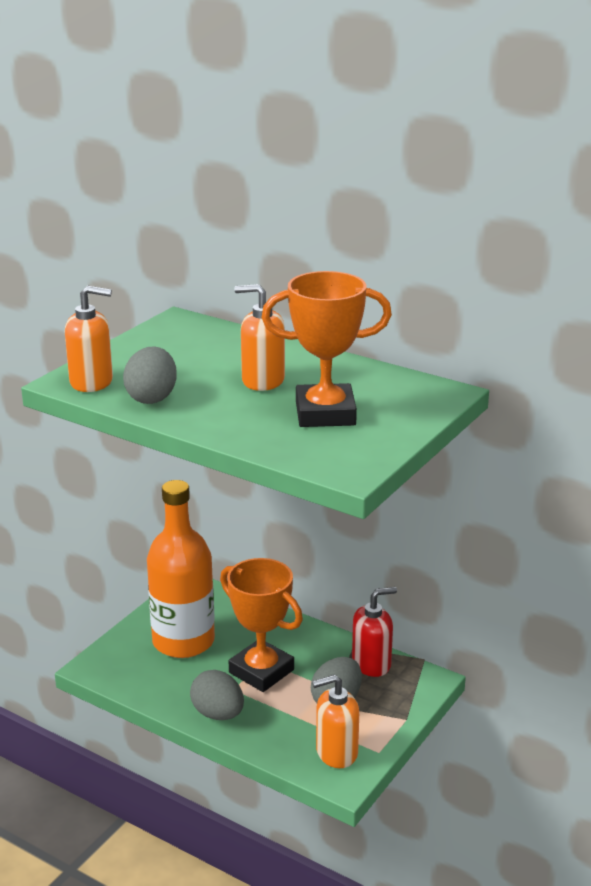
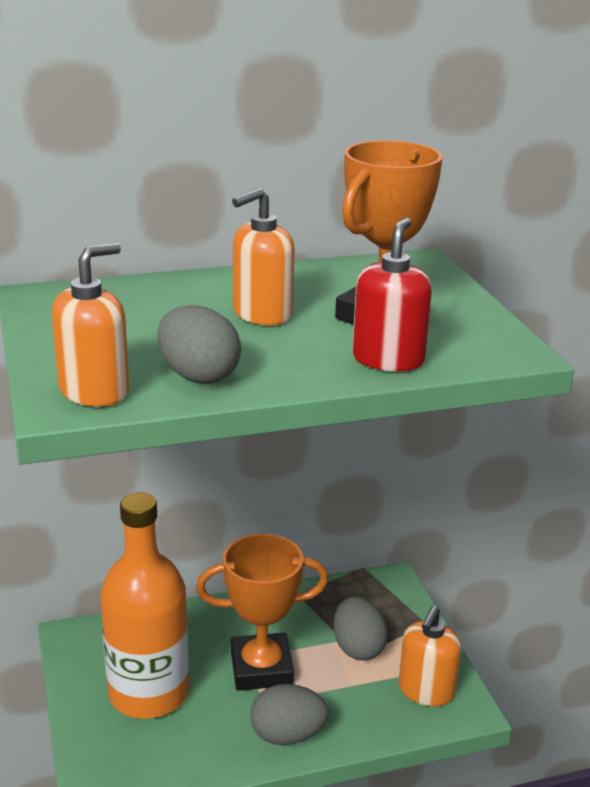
camera: 50 degrees left, 0 degrees up
(371, 663) = (334, 598): red soap dispenser -> red soap dispenser (388, 359)

